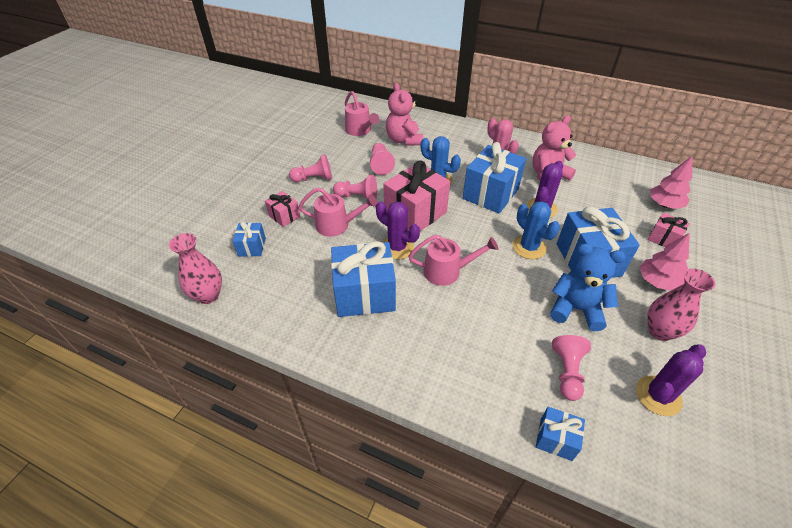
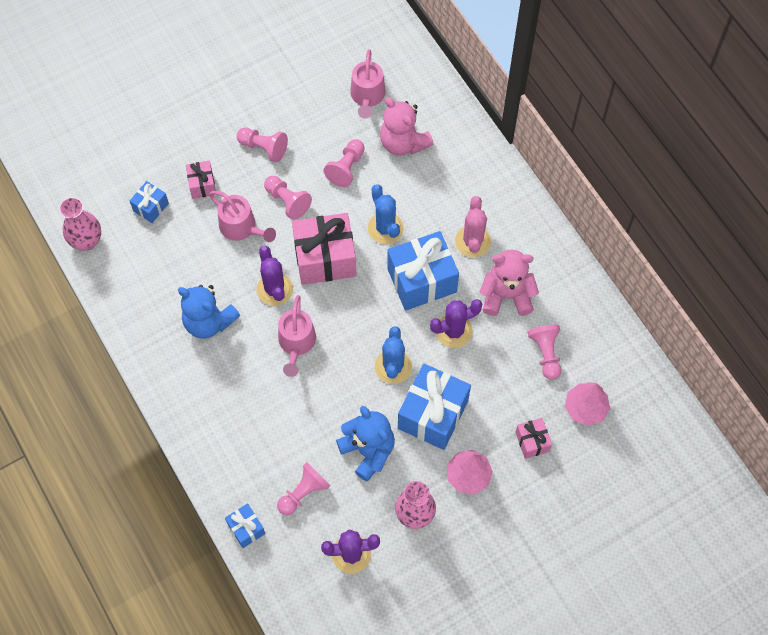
camera: 35 degrees right, 20 degrees up
(364, 294) = (209, 321): blue gift -> blue teddy bear
(404, 140) = (403, 142): pink teddy bear -> pink teddy bear turned 60 degrees counterclockwise
(448, 271) = (296, 344): pink watering can -> pink watering can turned 60 degrees clockwise
(606, 191) = (546, 353): none -> pink pawn

